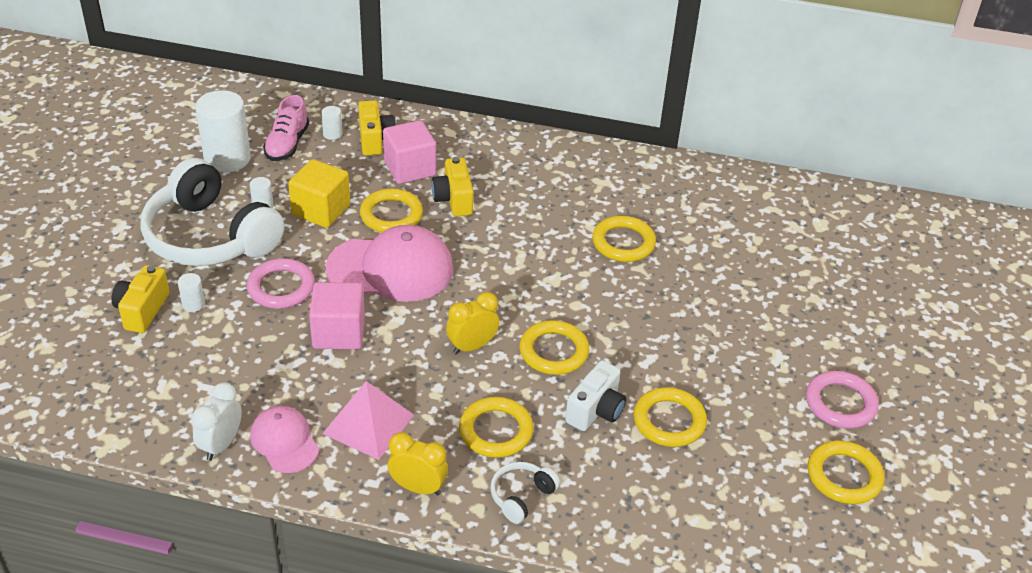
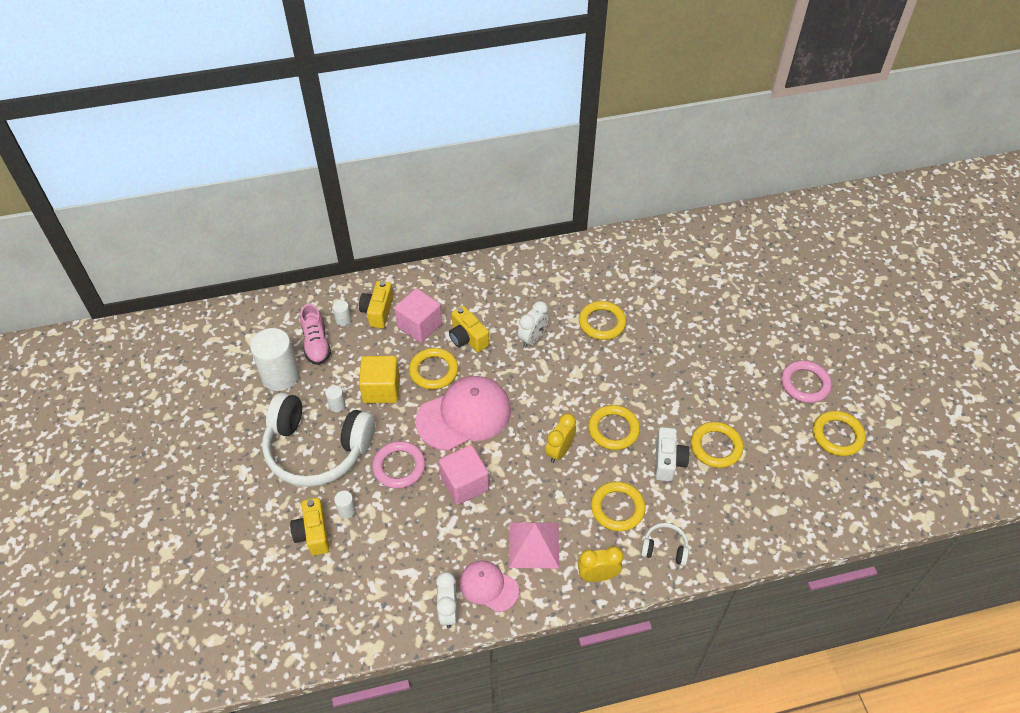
camera: 25 degrees left, 10 degrees up
(375, 140) = (378, 312): yellow camera -> yellow camera turned 135 degrees counterclockwise
(521, 496) = (664, 548): white headphones -> white headphones turned 90 degrees clockwise
(528, 227) = (533, 338): none -> white clock

